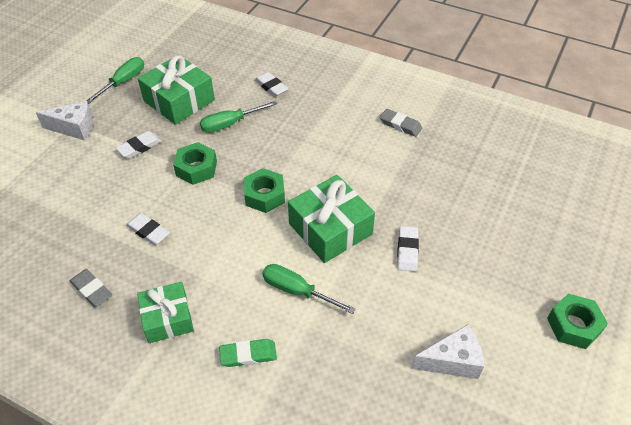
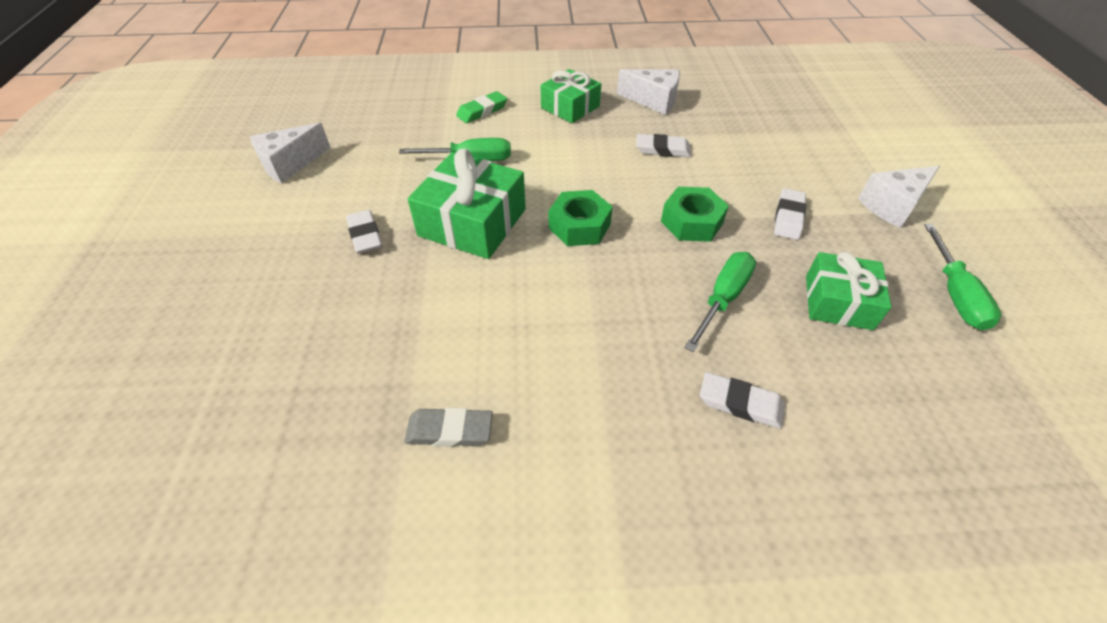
camera: 150 degrees right, 0 degrees up
(91, 290) = (653, 101): grey eraser -> white cheese
(179, 100) = (838, 302): green gift -> green gift, size x0.66
(573, 325) = (145, 234): green nut -> none

